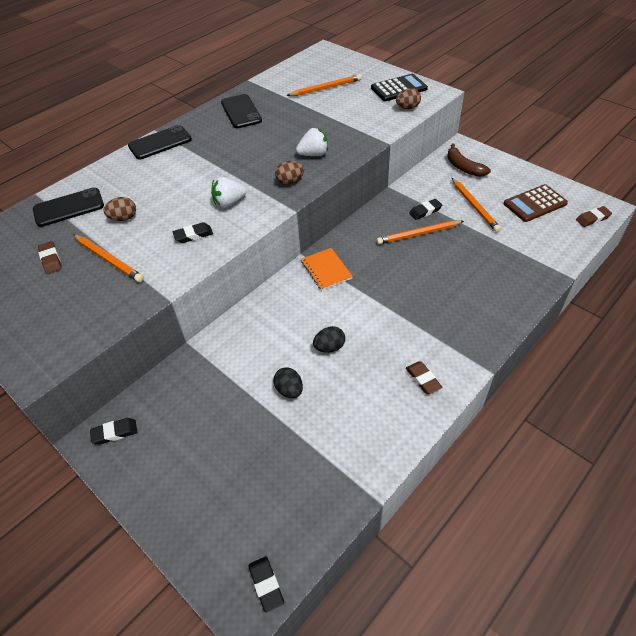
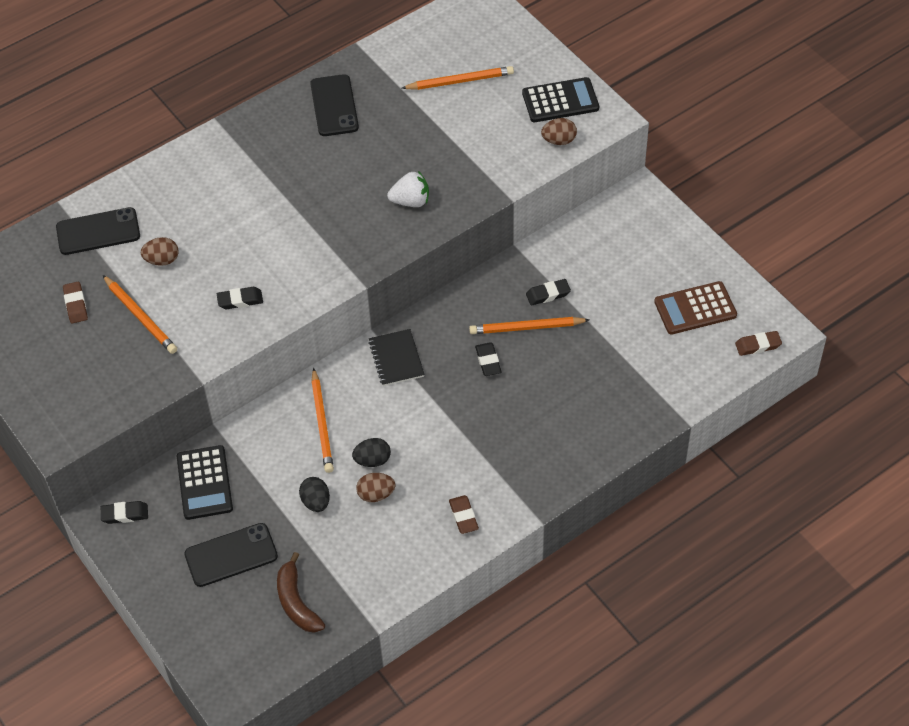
camera: 10 degrees right, 5 degrees up
(160, 143) = (219, 144): black phone -> black phone (231, 555)
(186, 391) = (204, 483): none -> black calculator
(229, 202) = (290, 260): white strawberry -> none
(266, 584) = (251, 681): black eraser -> black eraser (488, 361)
(290, 181) = (370, 240): brown egg -> brown egg (376, 494)
(326, 270) = (396, 359): orange notebook -> black notebook
(463, 167) = (627, 231): brown banana -> brown banana (296, 602)
(474, 206) = (615, 298): orange pencil -> orange pencil (322, 423)

